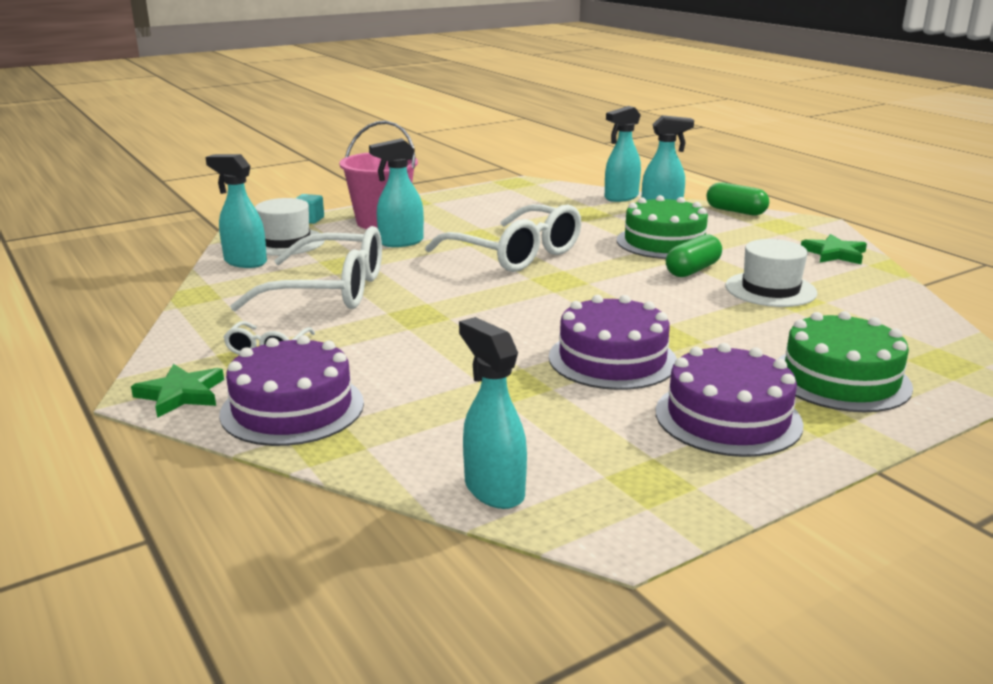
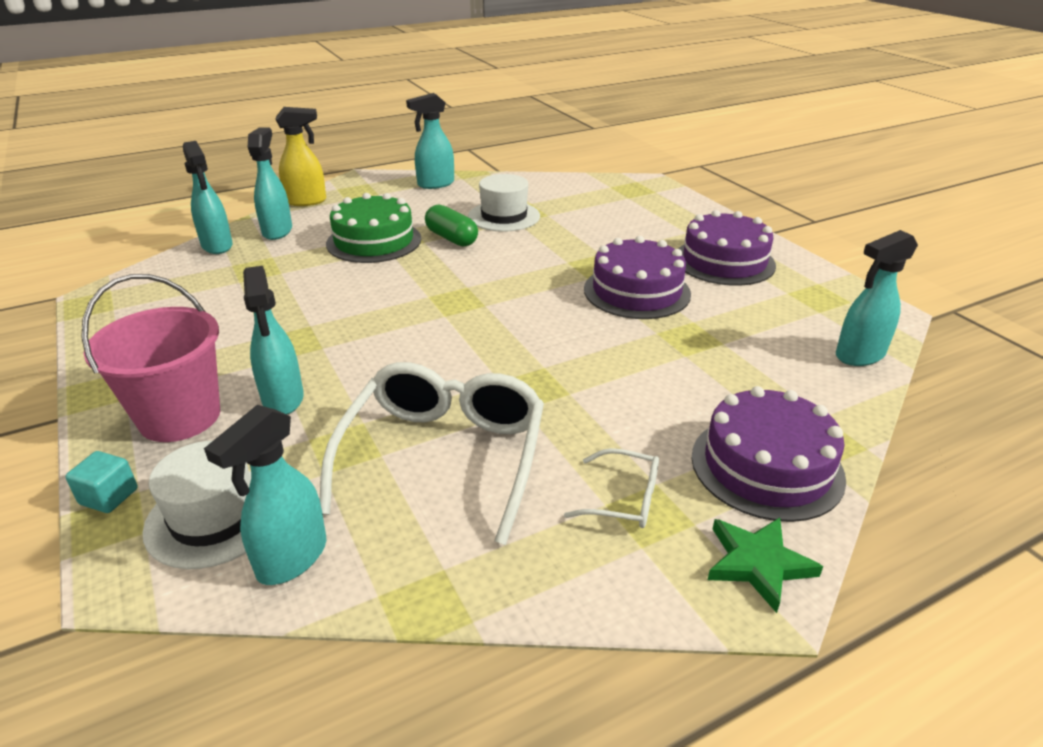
camera: 85 degrees left, 10 degrees up
(516, 254) = (370, 319): white glasses -> none
(735, 211) = (306, 201): green capsule -> yellow spray bottle
(834, 254) = (435, 184): green star -> turquoise spray bottle
(840, 379) = (660, 220): green cake -> none

